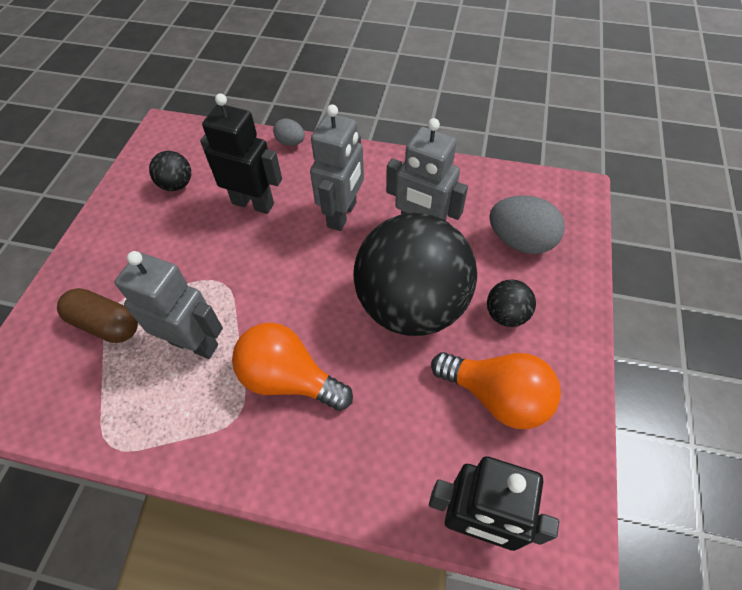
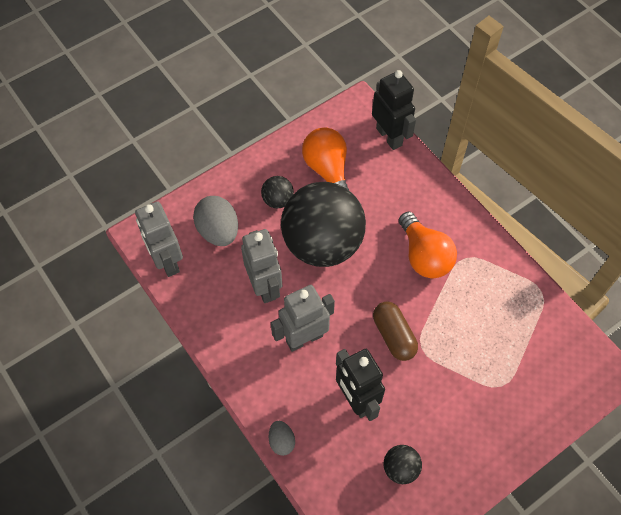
camera: 140 degrees left, 5 degrees up
(106, 324) = (512, 374): brown capsule -> brown capsule (394, 336)
(194, 343) = (464, 317): grey robot -> grey robot (167, 261)

